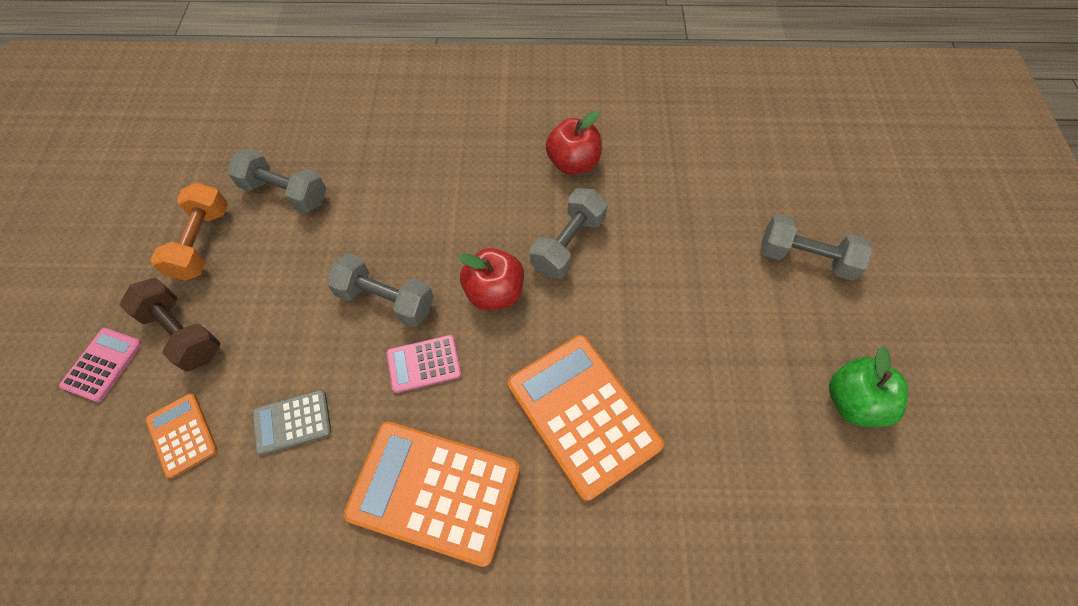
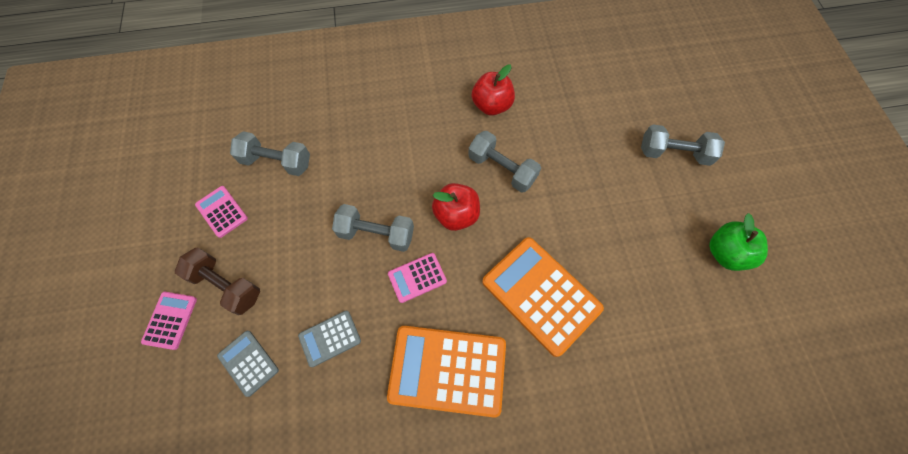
camera: 10 degrees left, 5 degrees up
(182, 435) = (248, 363): orange calculator -> grey calculator
(202, 242) = (222, 212): orange dumbbell -> pink calculator
(568, 244) = (502, 169): grey dumbbell -> grey dumbbell turned 75 degrees counterclockwise

